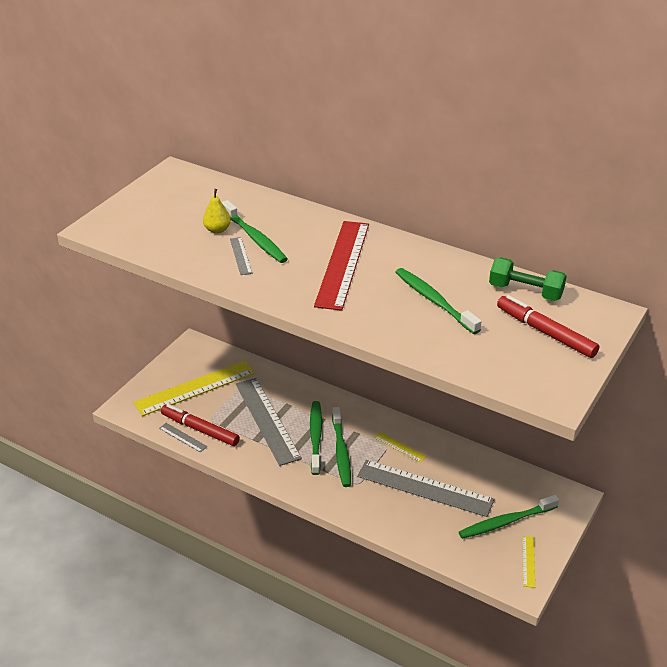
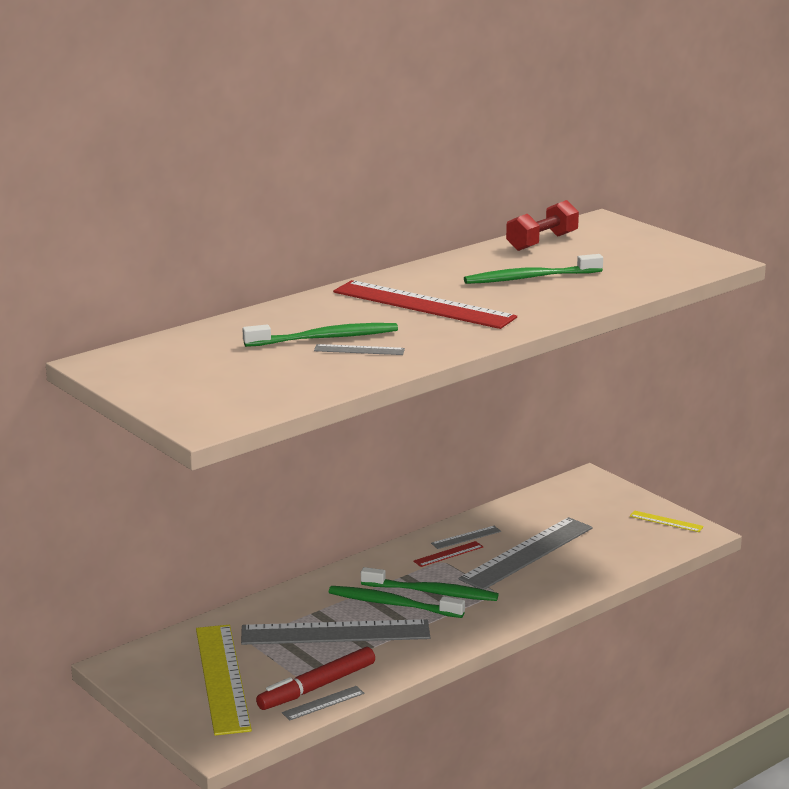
camera: 70 degrees left, 15 degrees down
(217, 230) = (285, 355): yellow pear -> none
(399, 447) = (448, 554): yellow ruler -> red ruler
(429, 450) = (466, 537): none -> grey ruler
(506, 522) = (604, 520): green toothbrush -> none
(525, 291) = (542, 242): green dumbbell -> red dumbbell
(545, 332) = (616, 247): red marker -> none

